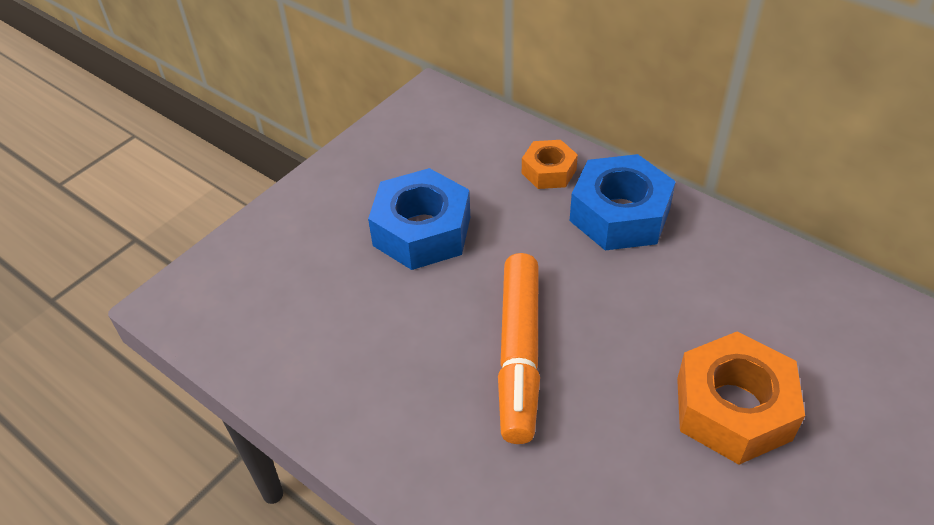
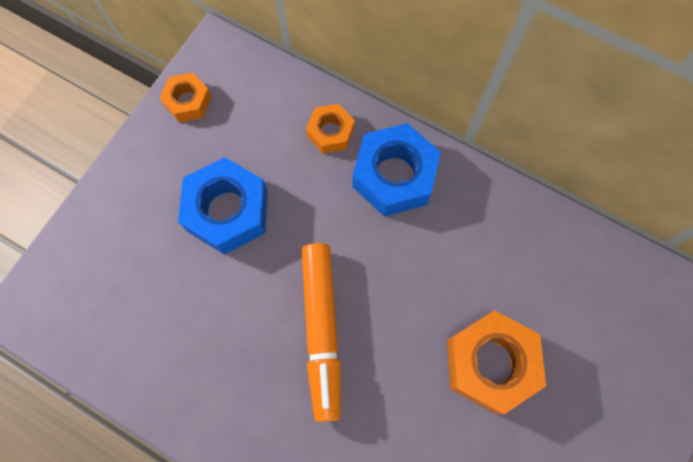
camera: 10 degrees left, 25 degrees up
(393, 135) = (188, 101): none -> orange nut

